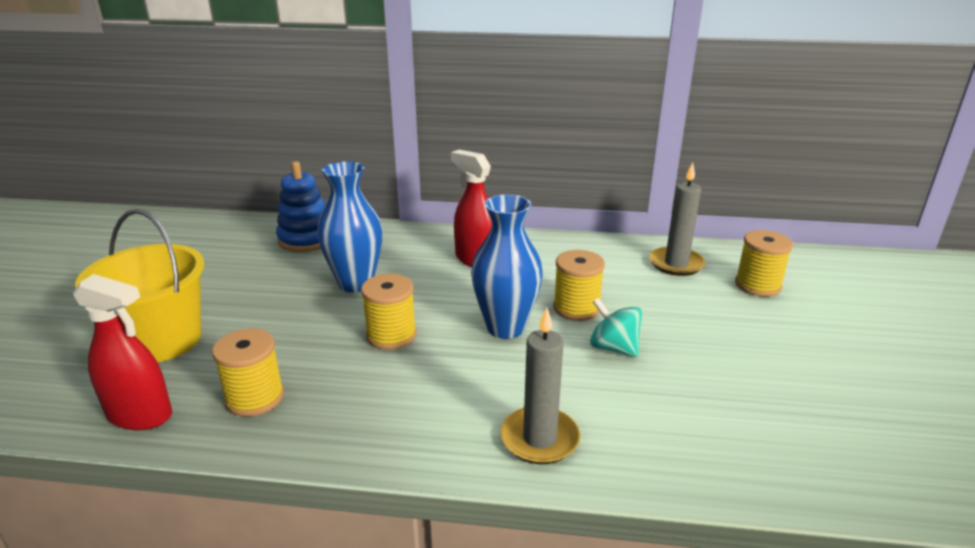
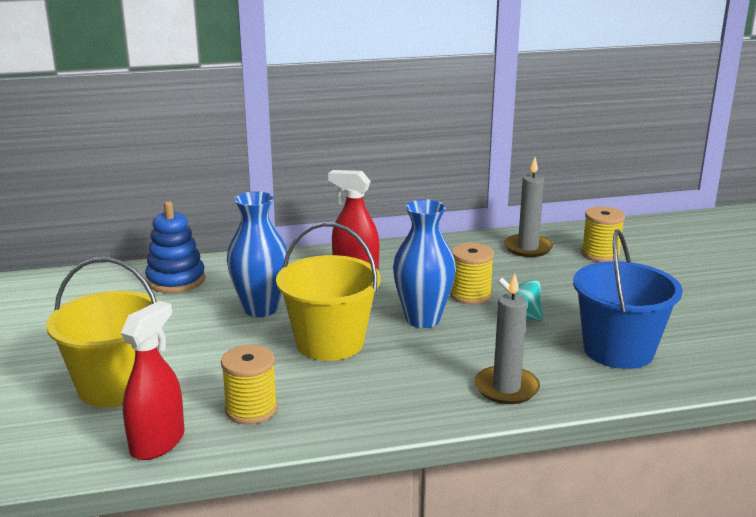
camera: 20 degrees left, 5 degrees down
(140, 415) = (157, 442): red spray bottle -> red spray bottle turned 60 degrees counterclockwise
(391, 335) = (330, 343): yellow spool -> yellow bucket
(710, 418) = (618, 350): none -> blue bucket

